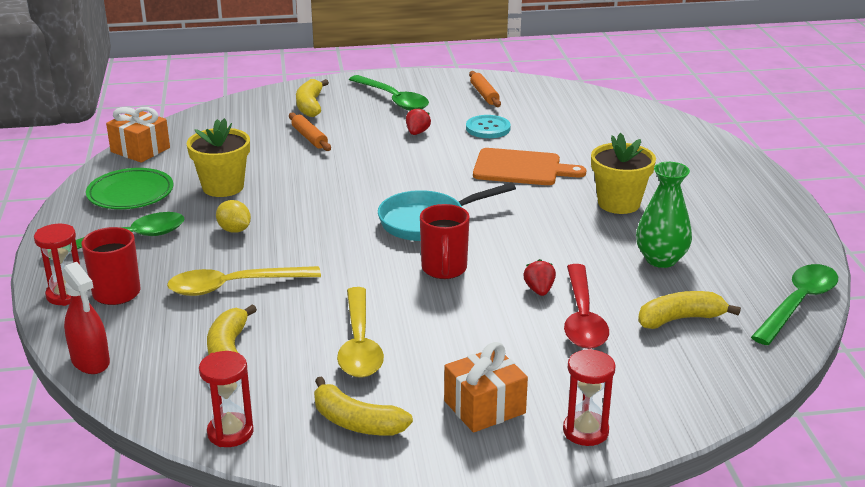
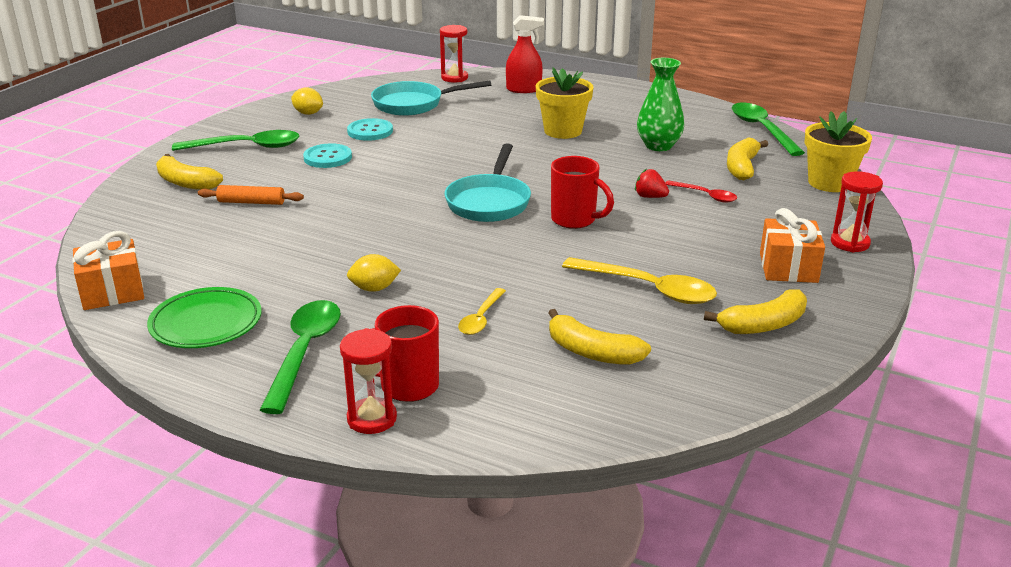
camera: 55 degrees left, 0 degrees up
(90, 361) = (527, 436): red spray bottle -> red spray bottle (524, 89)
(223, 187) = (278, 270): yellow flower pot -> yellow flower pot (829, 183)
(230, 432) = (727, 388): red hourglass -> red hourglass (454, 78)
(234, 286) = (481, 318): yellow spoon -> yellow spoon, size x0.56
(417, 133) = (328, 157): red strawberry -> turquoise button
(484, 94) = (308, 113): orange rolling pin -> yellow lemon
(521, 168) = (457, 142): orange cutting board -> none
(568, 123) = (413, 104): none -> turquoise pan
(582, 318) = (705, 195): red spoon -> red spoon, size x0.56

